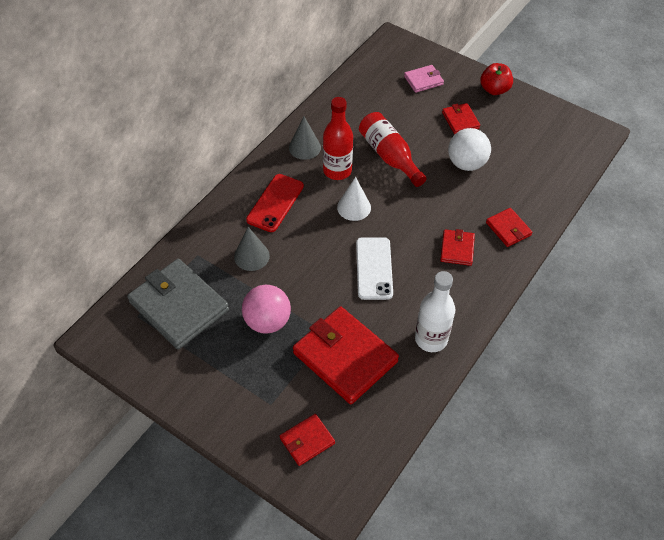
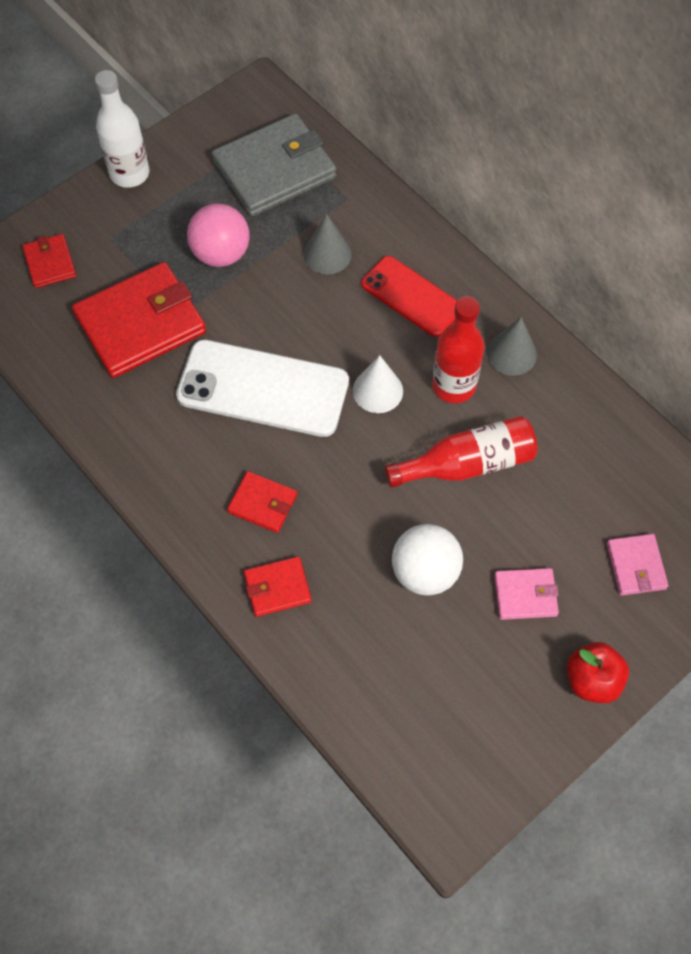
camera: 105 degrees right, 10 degrees up
(374, 268) = (263, 389): white phone -> white phone, size x1.57
(431, 339) = (130, 426): white bottle -> white bottle (129, 173)
(460, 120) = (525, 595): red wallet -> pink wallet

